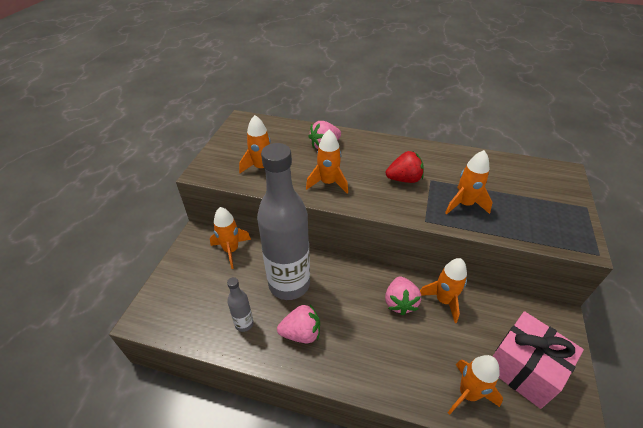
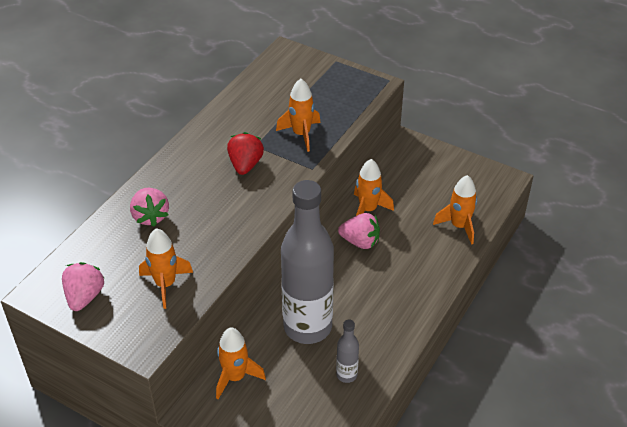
camera: 75 degrees left, 0 degrees up
(301, 333) = (372, 327): pink strawberry -> pink strawberry (84, 297)
(328, 183) = (223, 228): orange rocket -> none
(523, 368) = (446, 184): pink gift -> none

